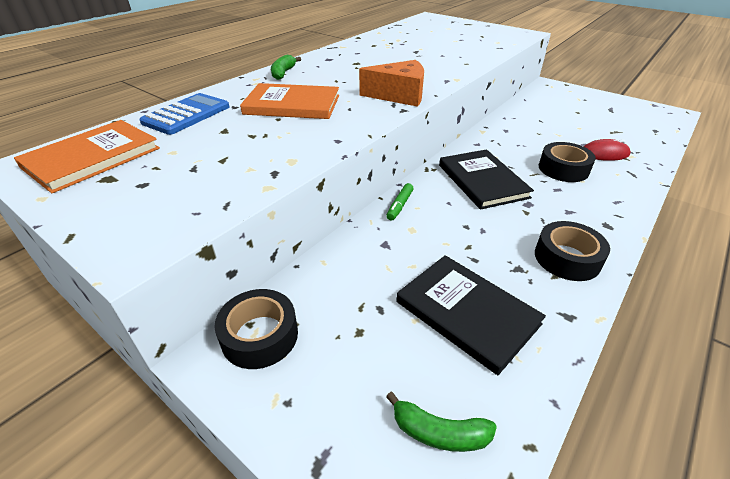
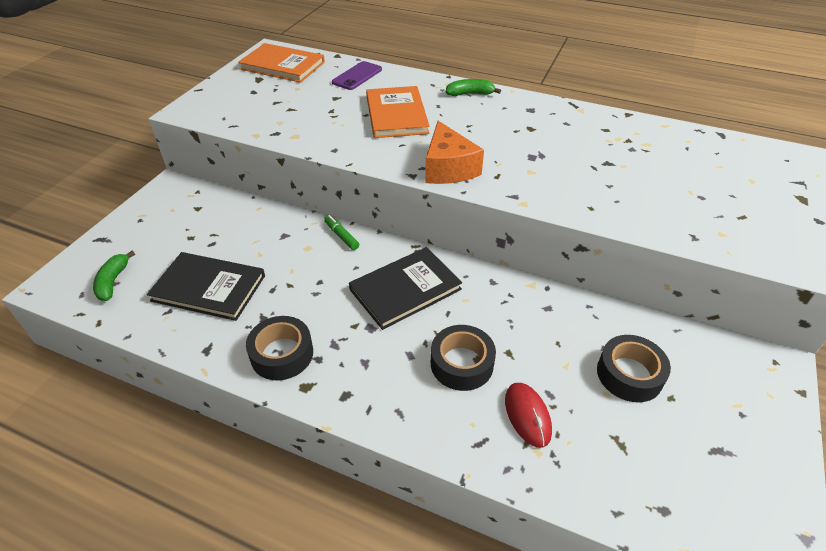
camera: 75 degrees right, 5 degrees up
(187, 115) = (357, 76): blue calculator -> purple phone
(260, 336) = (187, 198): black tape -> black tape (629, 374)
(399, 206) = (341, 236): green marker -> green marker turned 45 degrees clockwise
(467, 313) = (209, 288): black book -> black book turned 75 degrees clockwise

